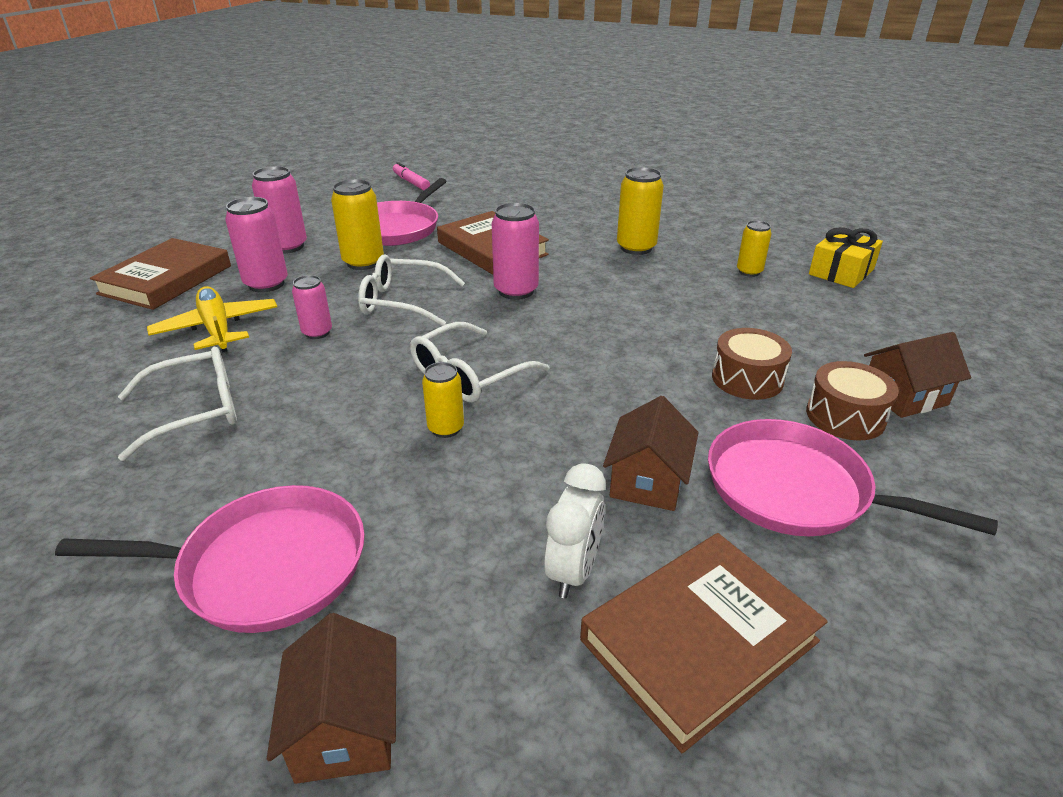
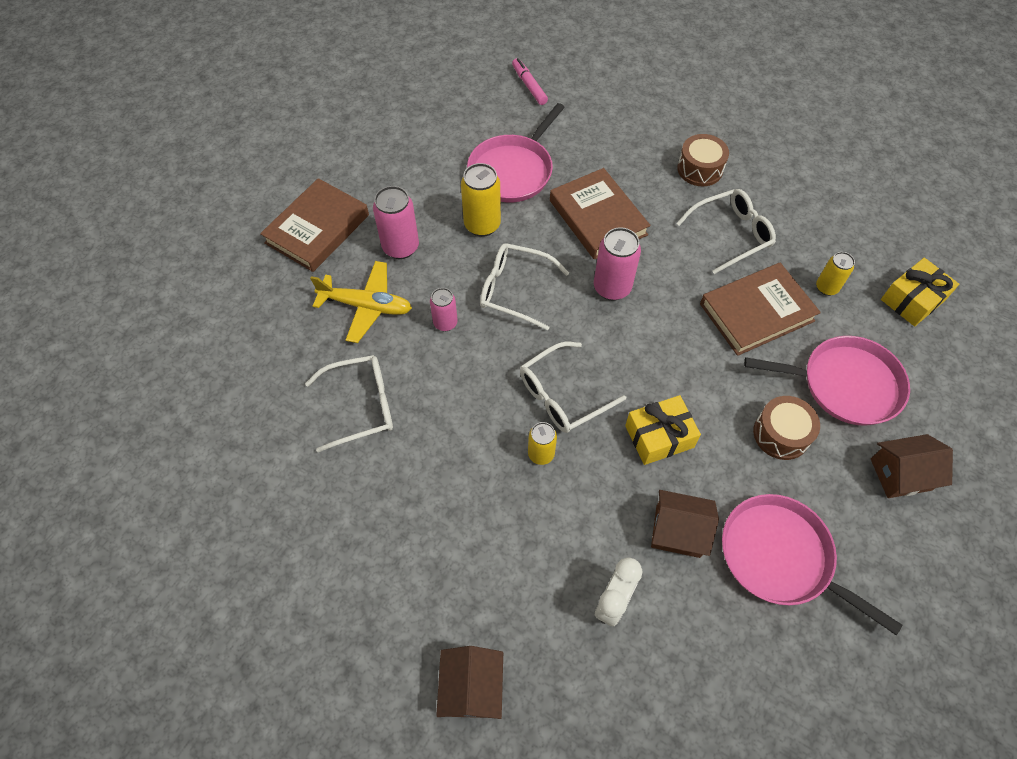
camera: 10 degrees right, 25 degrees up
(217, 329) = (366, 306): yellow plane -> yellow plane turned 120 degrees clockwise
(264, 566) = (420, 564): pink pan -> pink pan (845, 384)
(287, 247) = (415, 190): pink can -> none
(598, 396) = (659, 436): none -> yellow gift
(636, 248) = (731, 234): yellow can -> white glasses
(647, 481) = (678, 531): brown house -> brown house turned 75 degrees clockwise
(698, 640) = (680, 668): brown book -> brown book (756, 312)
(845, 416) = (844, 489): brown drum -> brown drum (700, 169)

